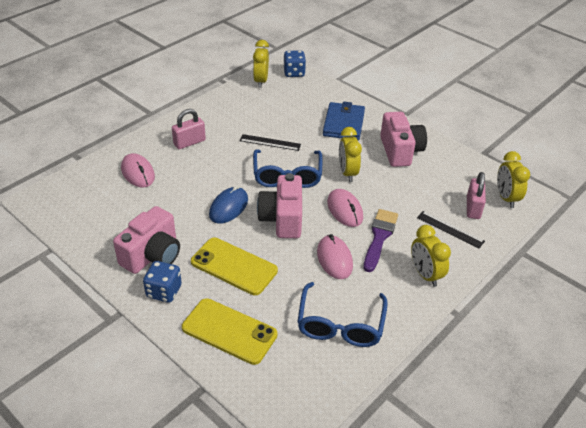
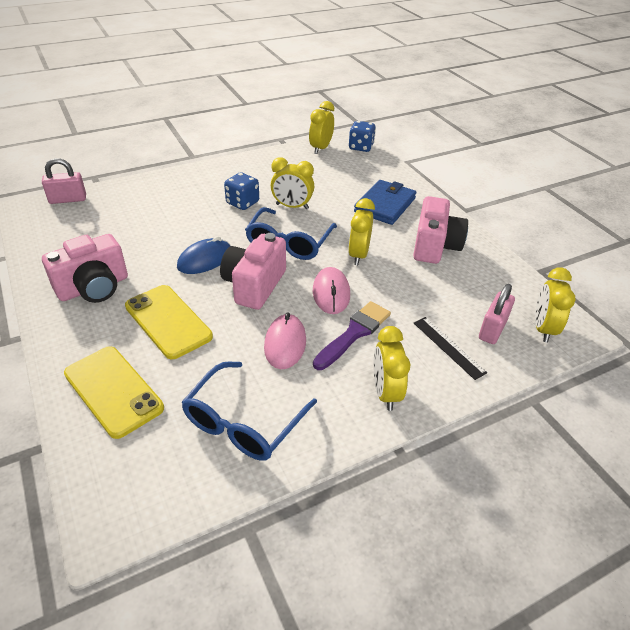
camera: 20 degrees right, 0 degrees up
(138, 173) = (139, 206): pink mouse -> none
(164, 291) = (77, 327): blue dice -> blue dice (242, 203)
(189, 142) = (209, 189): pink padlock -> pink padlock (68, 199)
(270, 142) = (292, 206): black ruler -> yellow clock

